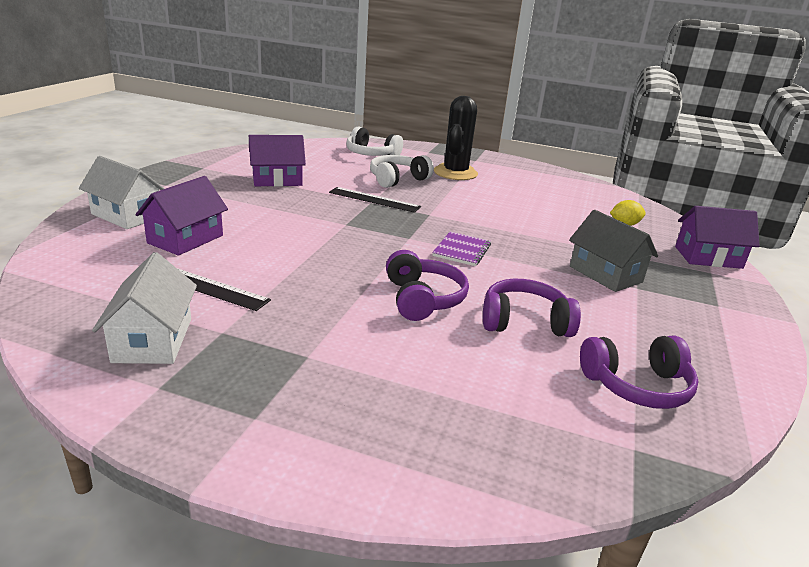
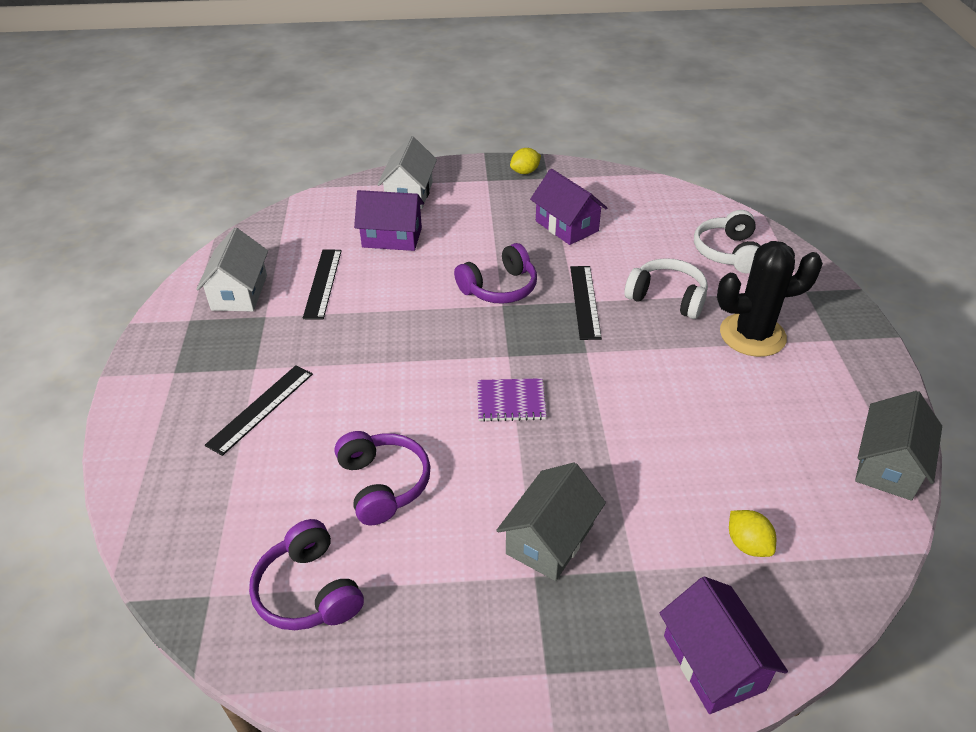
camera: 70 degrees right, 15 degrees up
(153, 340) = (239, 292): white house -> white house turned 60 degrees counterclockwise
(180, 171) = (525, 172): none -> yellow lemon
(378, 365) = (261, 408): none -> black ruler
(422, 299) = (382, 402): purple headphones -> purple headphones (499, 288)
(578, 181) = (888, 465): none -> grey house

